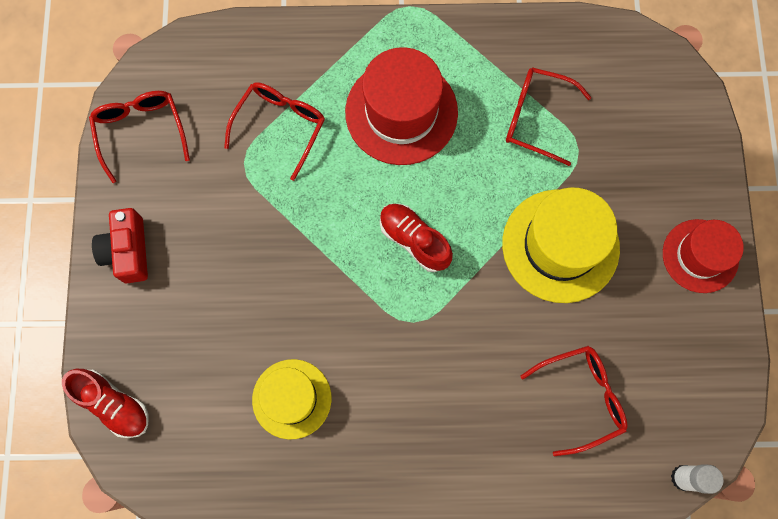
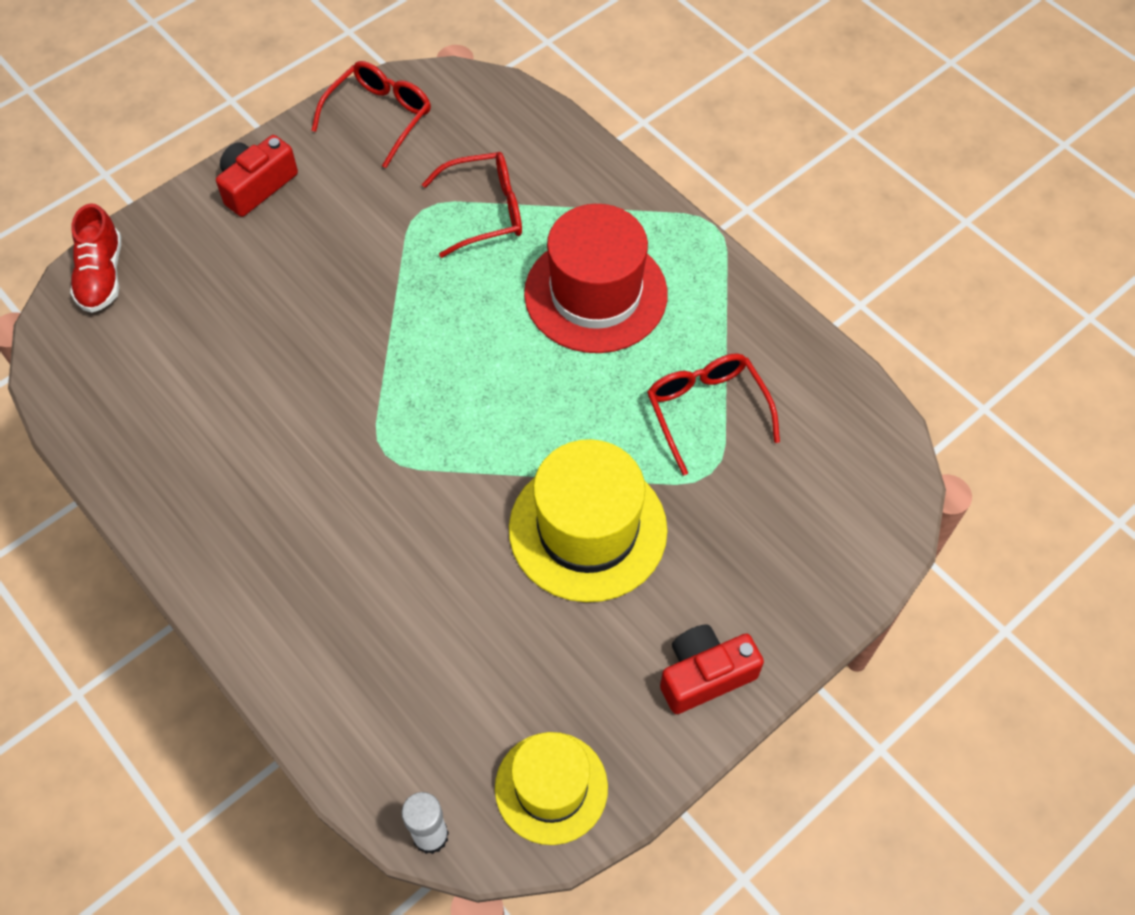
camera: 50 degrees right, 15 degrees down
(291, 399) = (219, 407): yellow hat -> yellow hat (551, 787)
(414, 240) = (472, 396): red shoe -> none
(580, 398) = (435, 665): red glasses -> none
(700, 256) = (705, 675): red hat -> red camera

